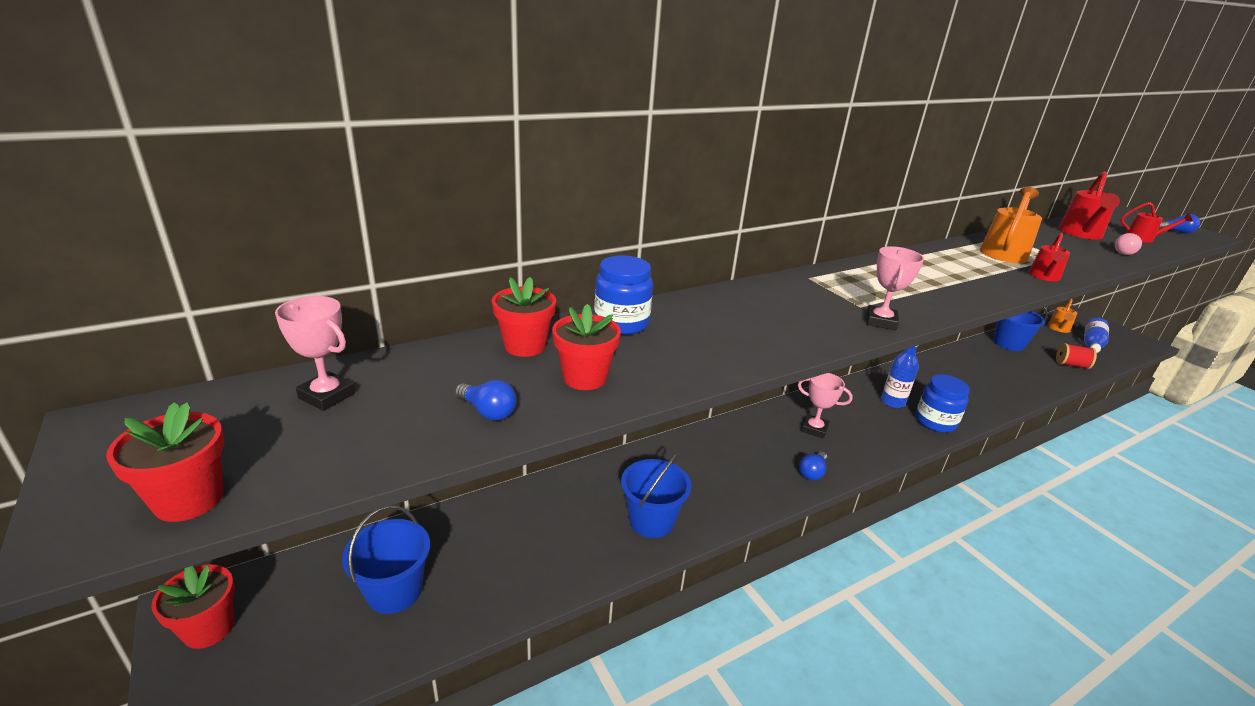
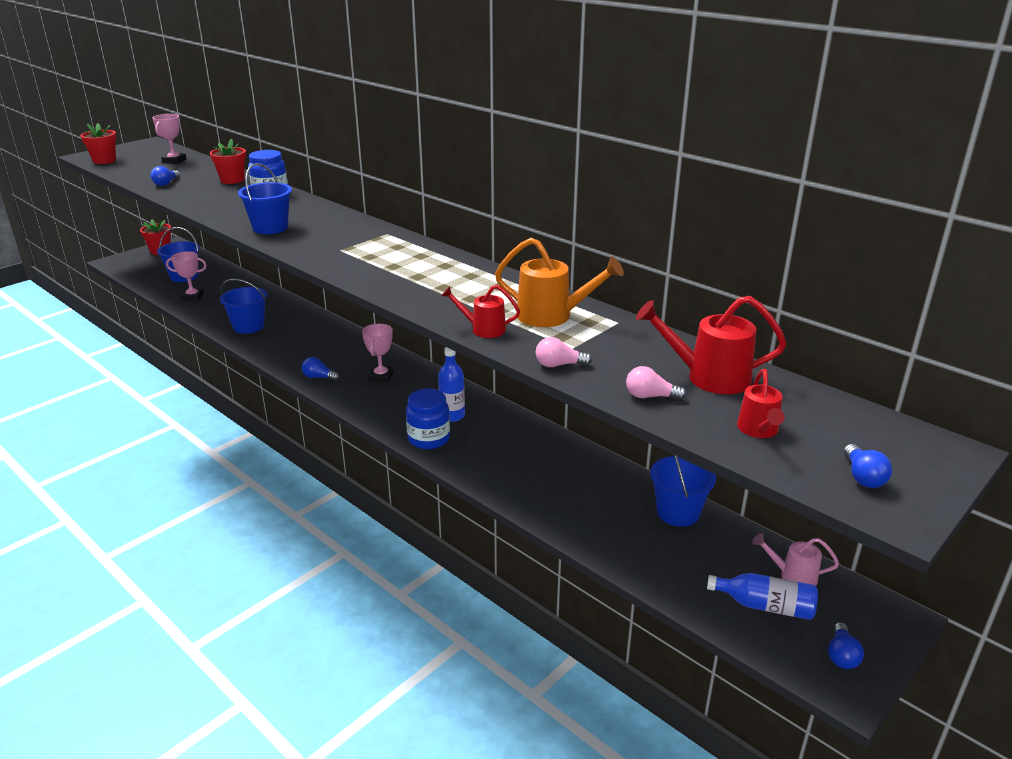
camera: 75 degrees right, 0 degrees up
(585, 378) = (202, 194): red flower pot -> none
(776, 337) = (270, 228): none -> blue bucket
(880, 321) = (314, 256): pink trophy -> pink trophy (192, 297)
(1058, 329) = (792, 576): orange watering can -> pink watering can
(1071, 365) = (656, 565): red spool -> none
(1093, 265) = (559, 365): none -> pink light bulb
(1121, 336) = (841, 655): none -> blue light bulb

